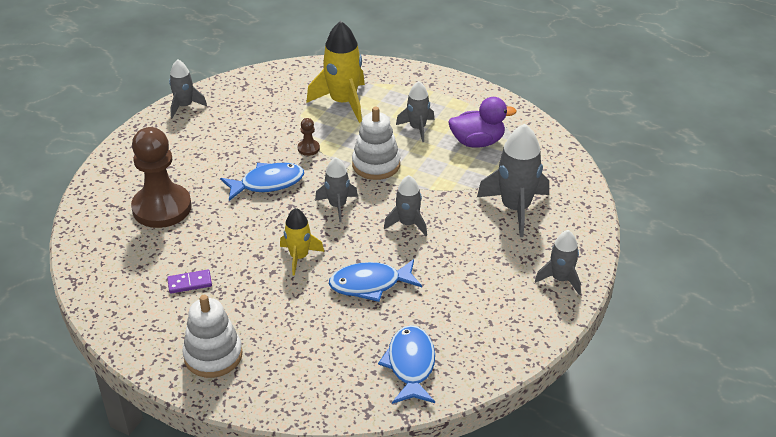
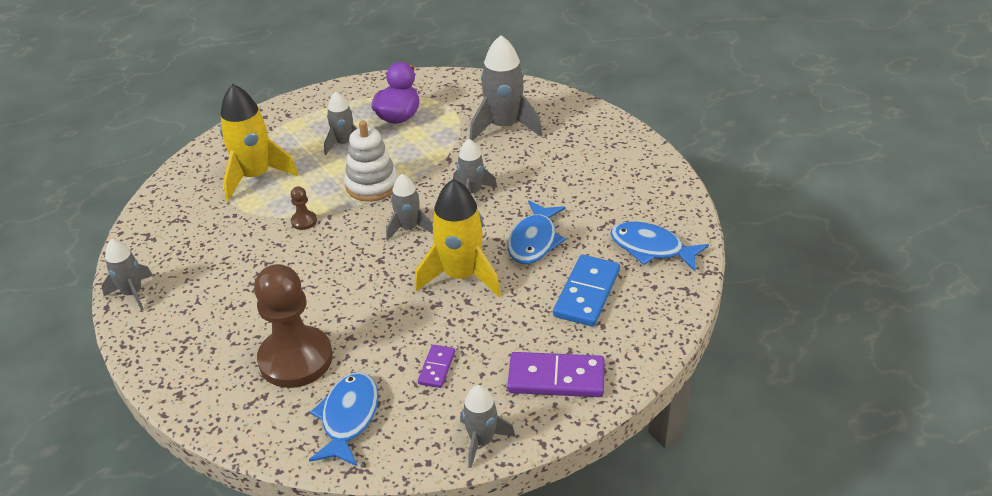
camera: 60 degrees left, 0 degrees up
(213, 355) = (556, 378): white stacking toy -> purple domino
(267, 183) = (331, 266): blue fish -> blue fish (348, 418)
(299, 257) = (461, 276): yellow rocket -> yellow rocket, size x1.69
(323, 341) = (587, 293): none -> blue domino
(560, 279) = (607, 134): grey rocket -> grey rocket (482, 441)

